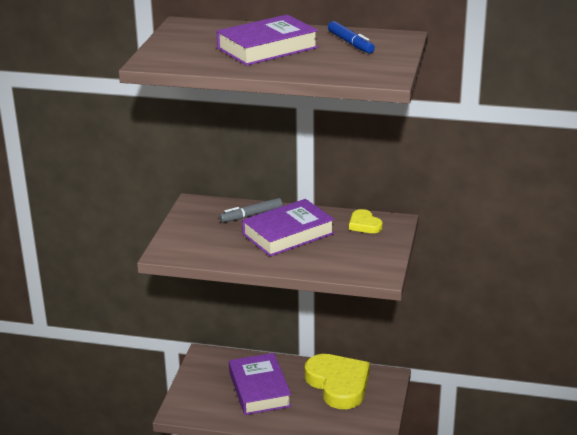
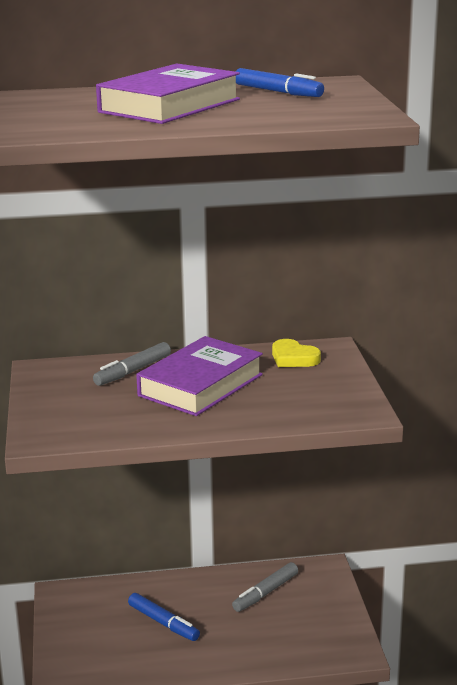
camera: 20 degrees left, 5 degrees down
(259, 389) = (163, 623): purple book -> blue marker
(338, 384) = (265, 593): yellow heart -> grey marker

